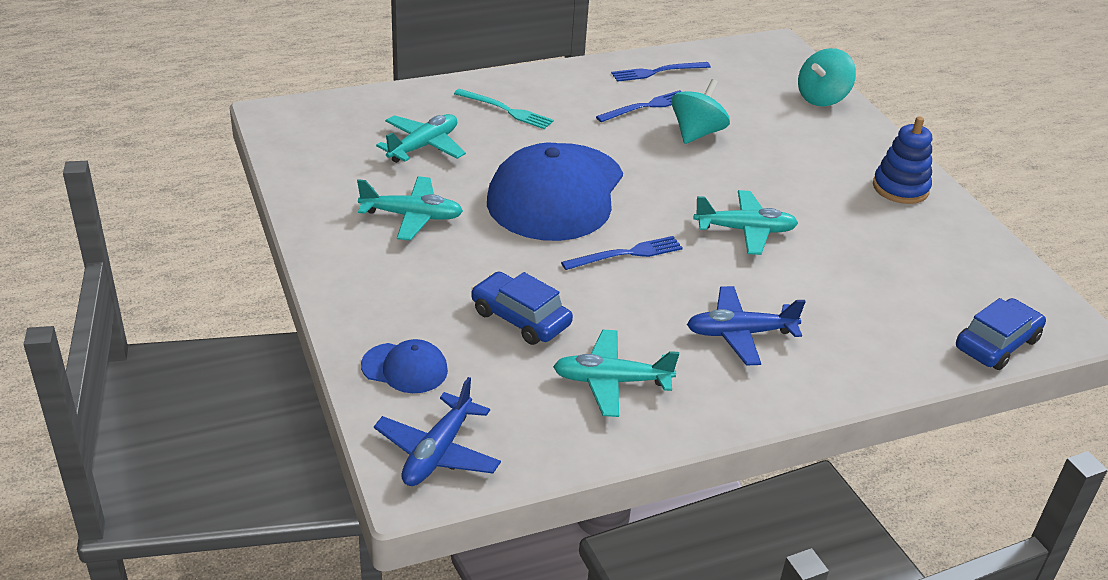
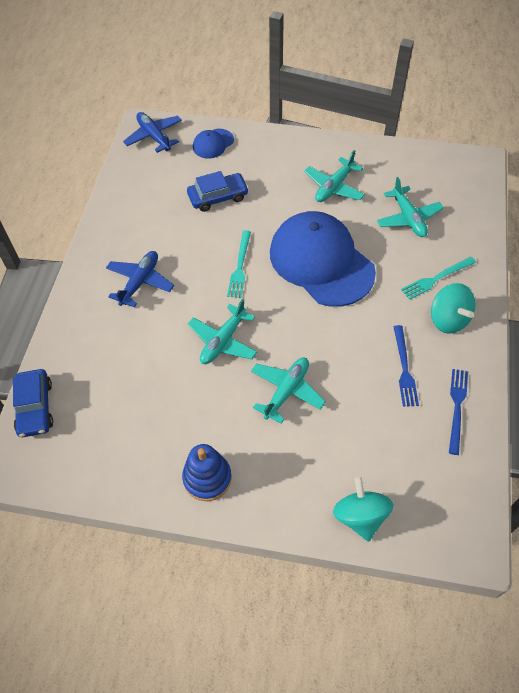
camera: 125 degrees right, 20 degrees up
(611, 381) = (149, 211): turquoise plane -> turquoise plane (286, 391)
(626, 254) = (240, 266): blue fork -> turquoise fork
(696, 133) = (351, 381): turquoise spinning top -> turquoise spinning top (448, 319)

